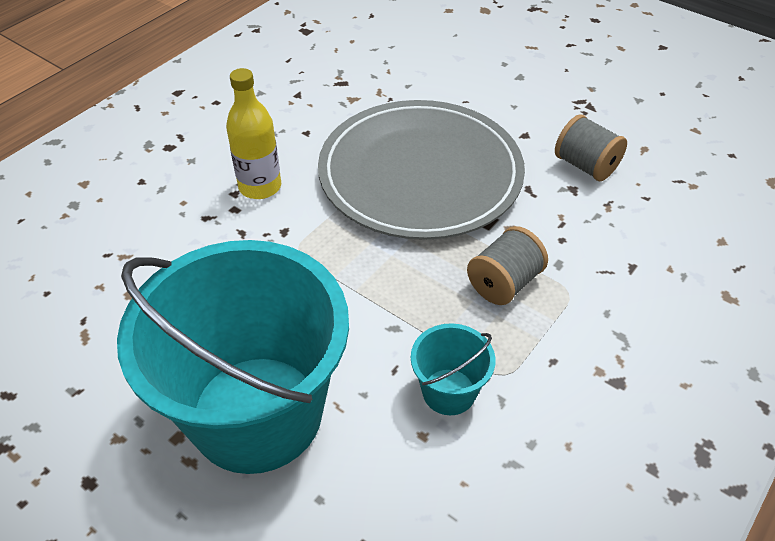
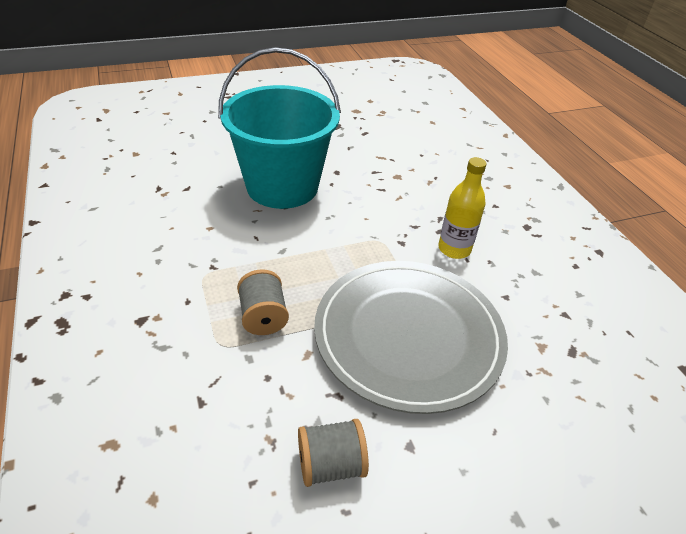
camera: 120 degrees right, 5 degrees down
(449, 392) = (220, 249): turquoise bucket -> none

